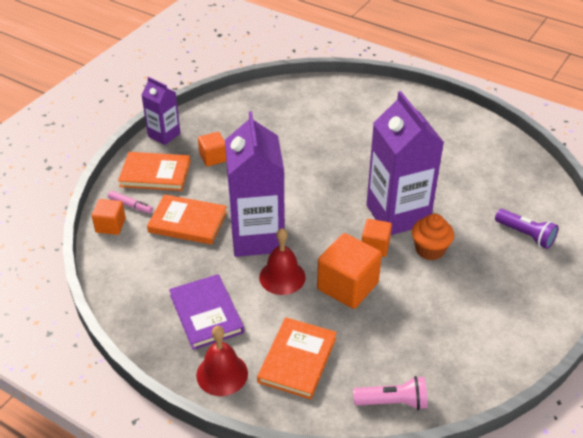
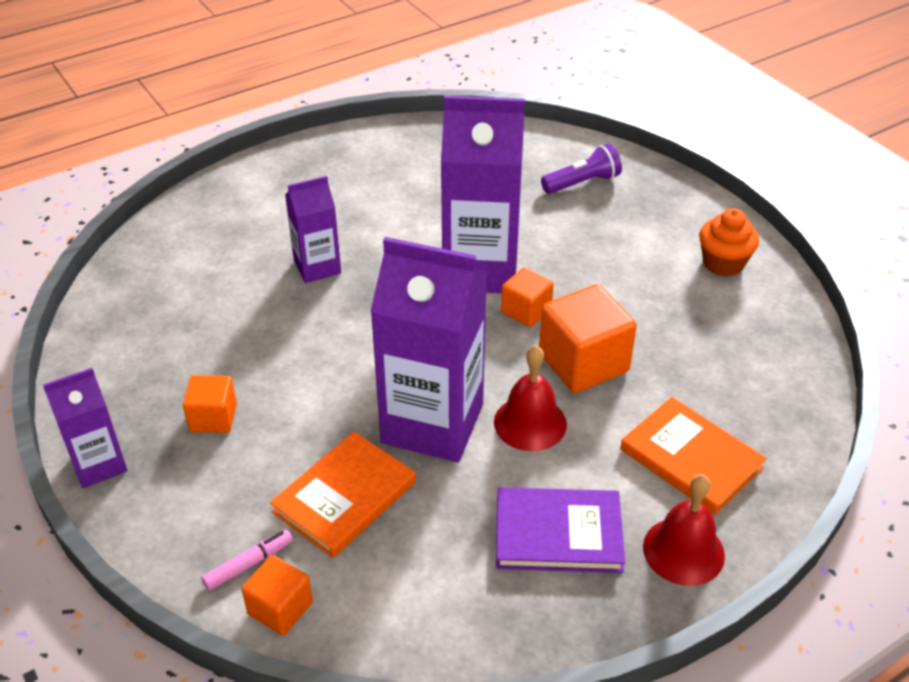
camera: 65 degrees left, 0 degrees up
(155, 174) = (193, 506): orange book -> none
(347, 150) = (317, 267): none -> purple carton
(392, 402) = (793, 392): pink flashlight -> none
(430, 250) = (561, 266): orange cupcake -> orange cupcake (723, 263)

